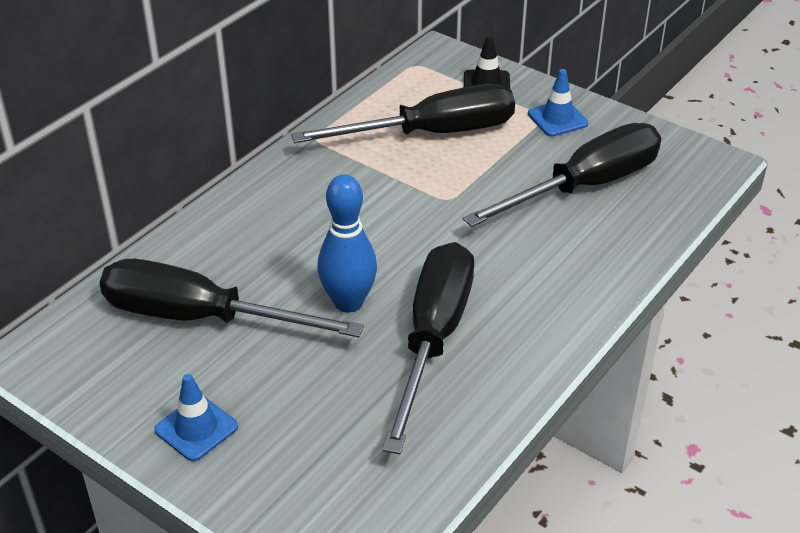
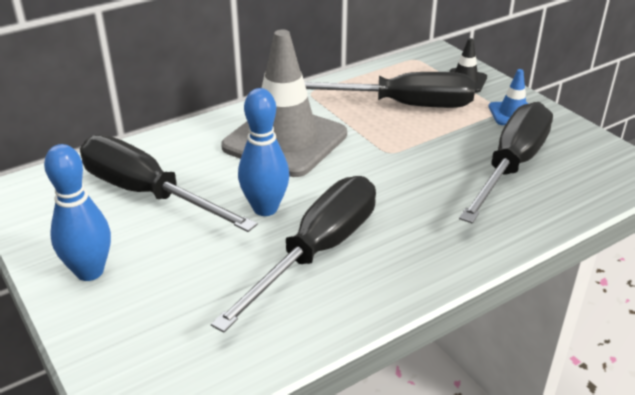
camera: 20 degrees right, 5 degrees down
(196, 428) = (90, 271): blue traffic cone -> blue bowling pin
(322, 211) = (285, 141): none -> grey traffic cone
(585, 186) = (511, 166): black screwdriver -> black screwdriver turned 45 degrees counterclockwise

